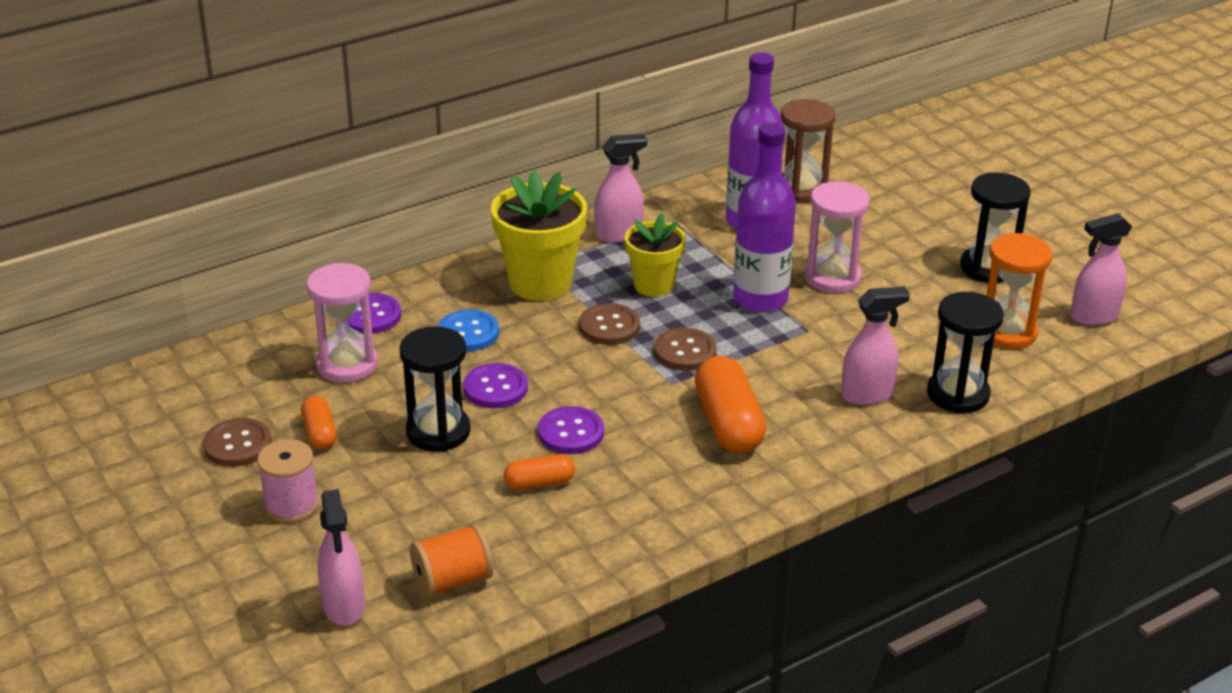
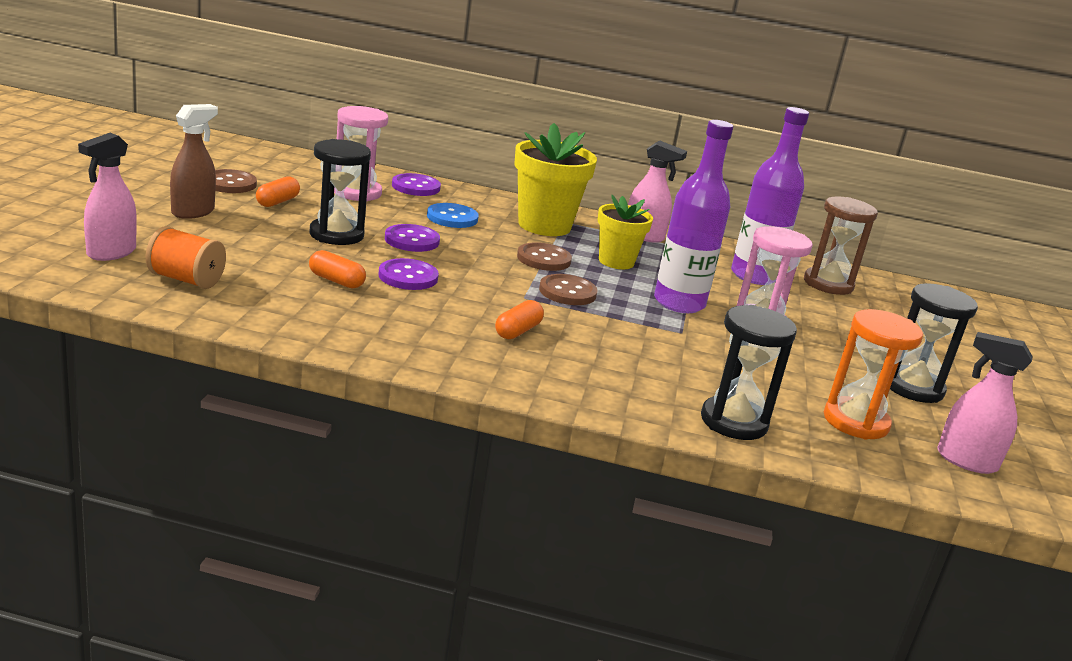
camera: 40 degrees right, 10 degrees down
(291, 505) = (193, 212): pink spool -> brown spray bottle
(728, 424) = (518, 331): orange capsule -> orange capsule, size x0.55
(867, 394) = (655, 379): pink spray bottle -> none

